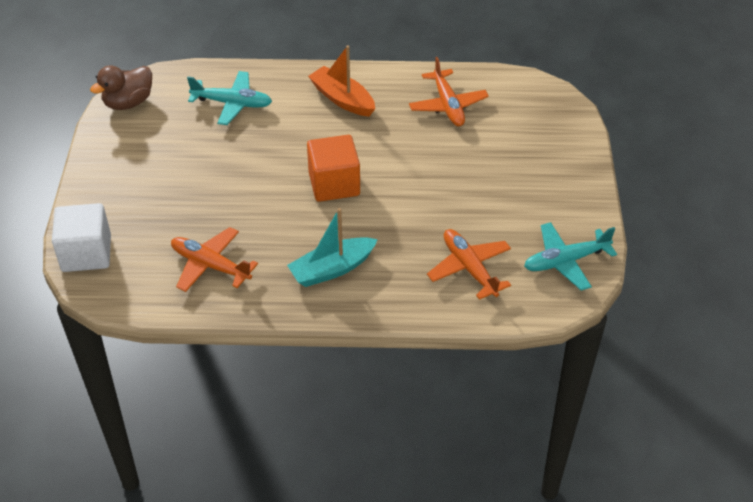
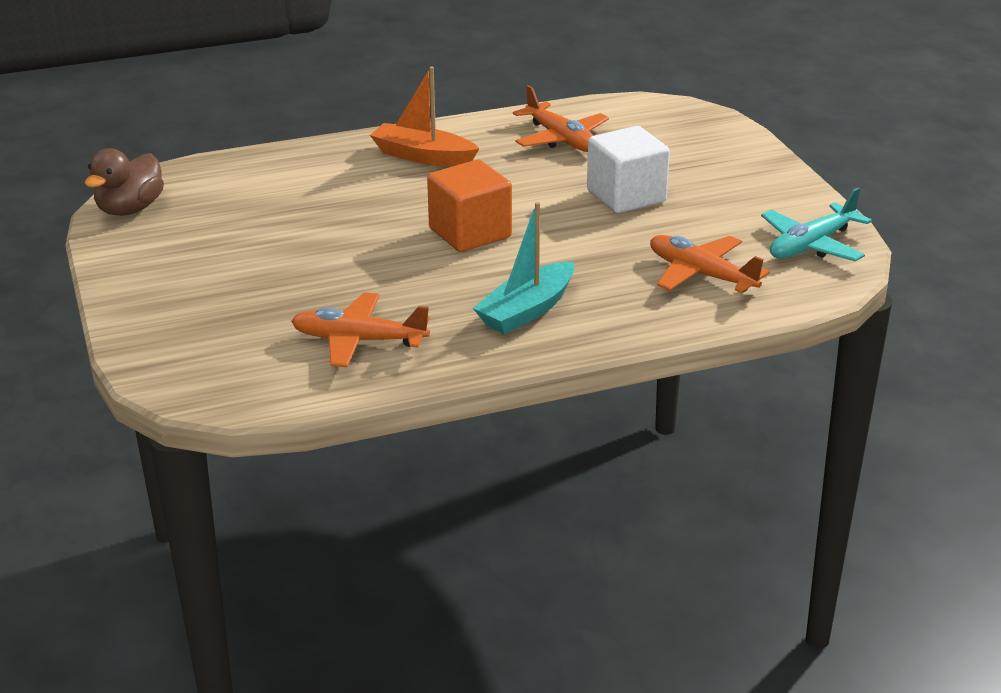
camera: 20 degrees left, 15 degrees down
(86, 253) = (170, 365): white cube -> white cube (626, 196)
(232, 103) = (278, 185): turquoise plane -> none

